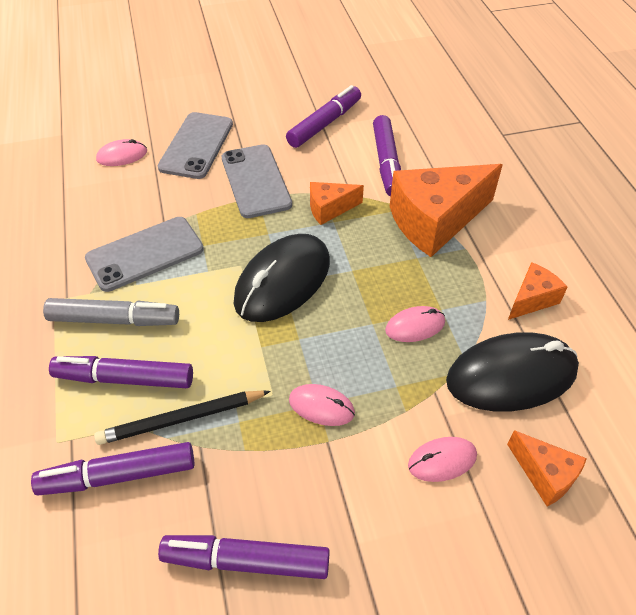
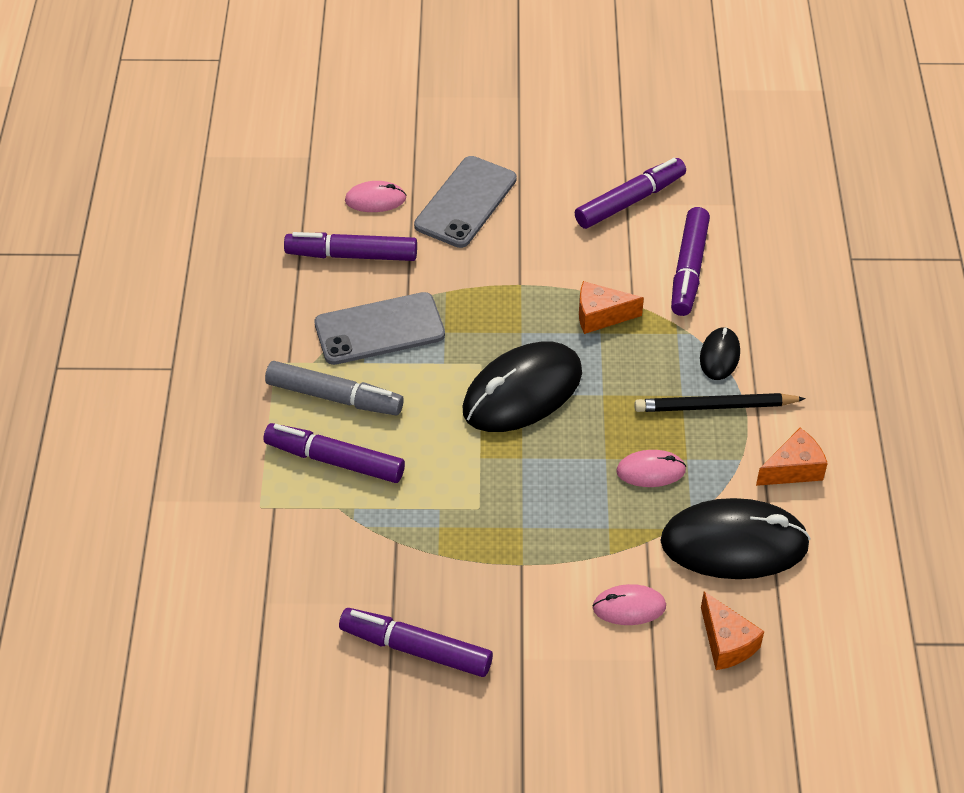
camera: 15 degrees right, 0 degrees up
(119, 475) = (314, 550): purple marker -> purple marker (352, 255)
(181, 419) = (383, 512): black pencil -> black pencil (715, 406)
(256, 181) = (524, 263): grey phone -> none
(321, 406) = (525, 530): pink mouse -> none
(435, 221) = (719, 356): orange cheese -> black mouse

